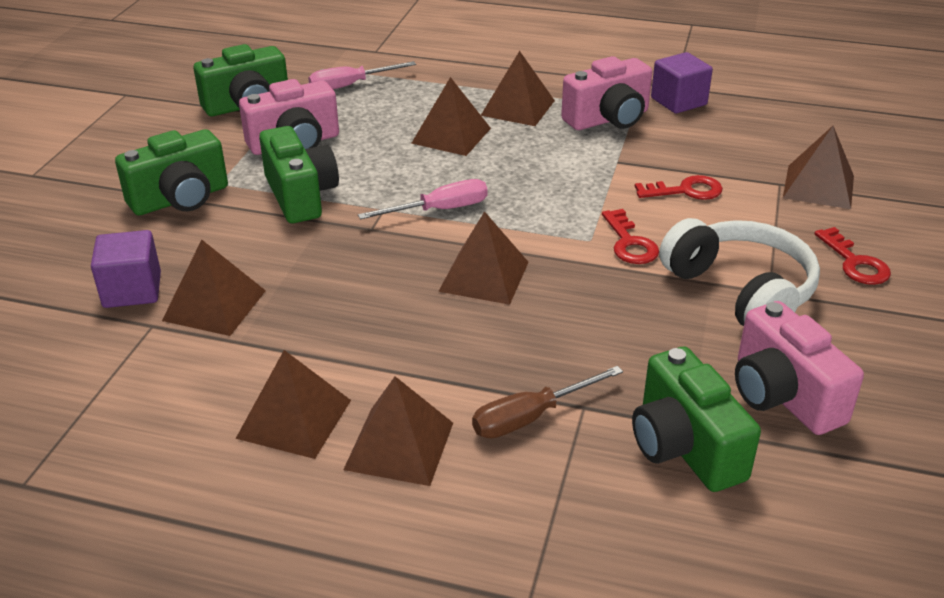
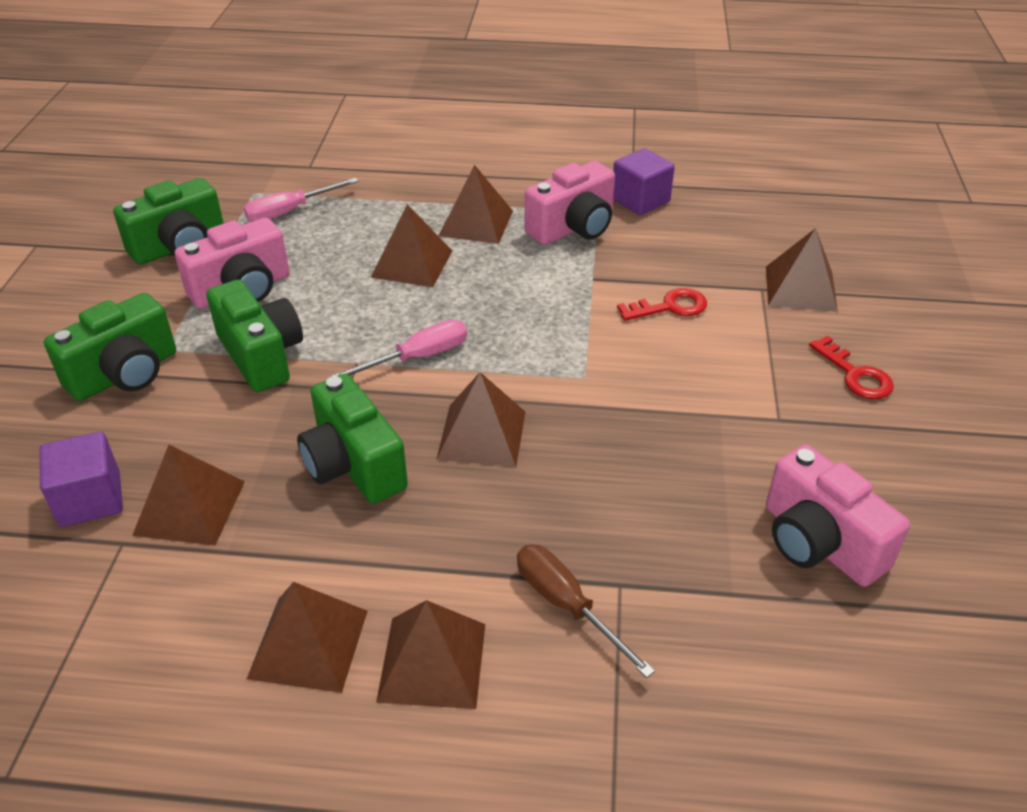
camera: 10 degrees left, 5 degrees up
(531, 417) = (567, 605): brown screwdriver -> brown screwdriver turned 90 degrees clockwise
(629, 243) = (626, 377): red key -> none
(684, 447) = (734, 619): green camera -> green camera (353, 465)
(740, 291) = (750, 421): white headphones -> none

